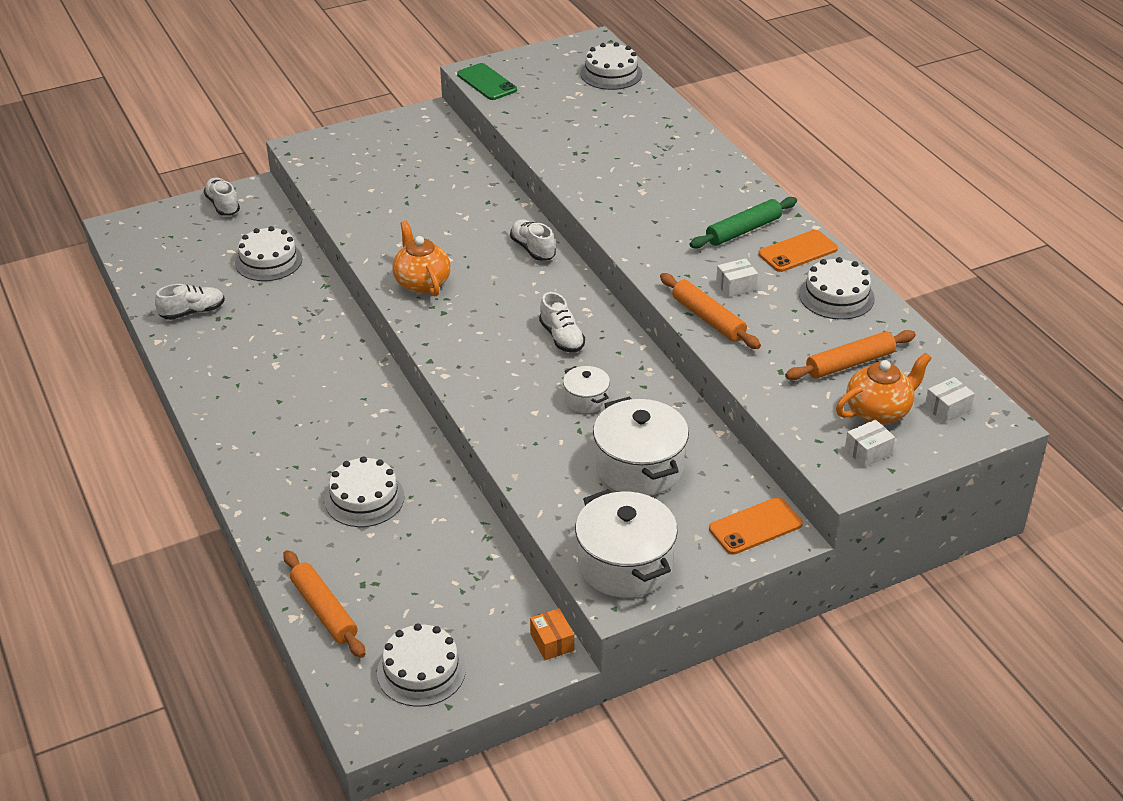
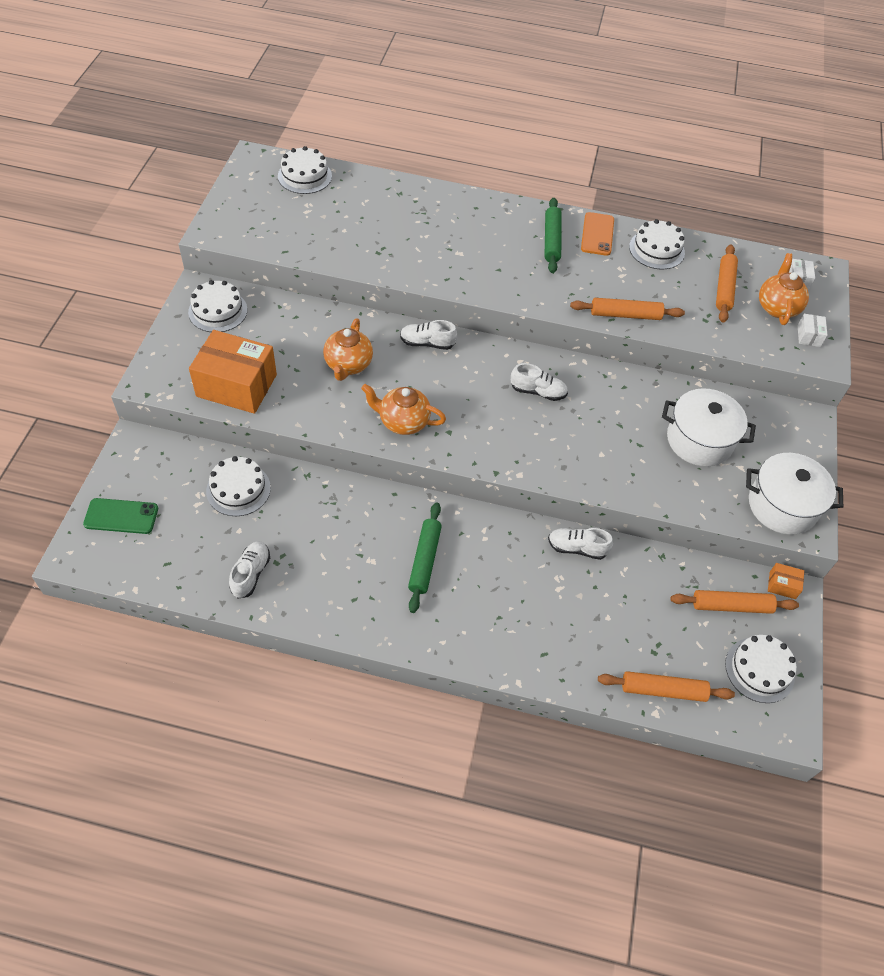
camera: 55 degrees left, 15 degrees up
(223, 205) = (130, 473): white shoe -> white shoe (577, 548)
(309, 393) = (424, 560): none -> green rolling pin
(350, 185) = (236, 385): none -> orange box
(364, 498) = (568, 598): white cake -> white cake (218, 311)
(447, 223) = (348, 365): none -> orange teapot
(480, 614) = (731, 606): none -> orange rolling pin
(487, 82) = (234, 236): green phone -> green phone (121, 516)
(586, 399) = (612, 422): white pot -> none
(736, 286) = (605, 282): white box -> none
(755, 526) = (794, 425): orange phone -> none

